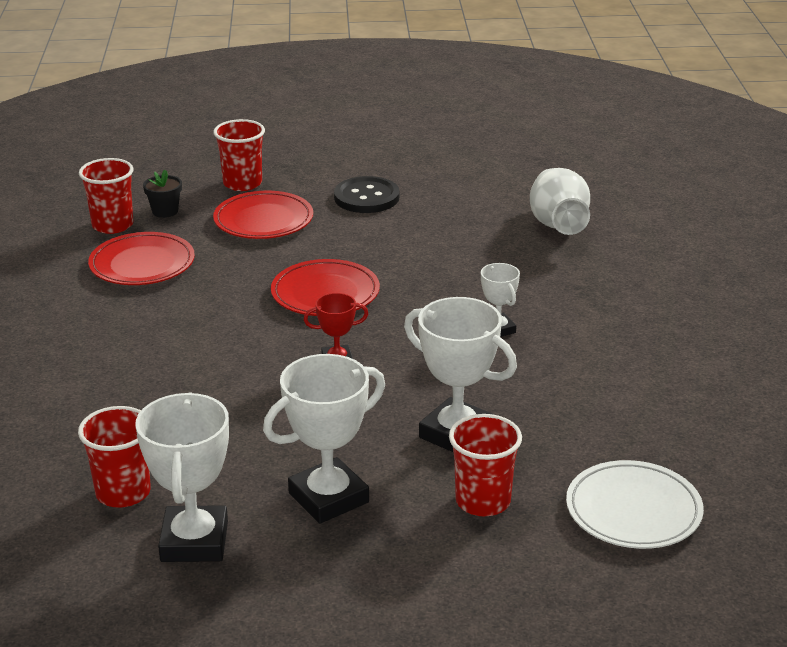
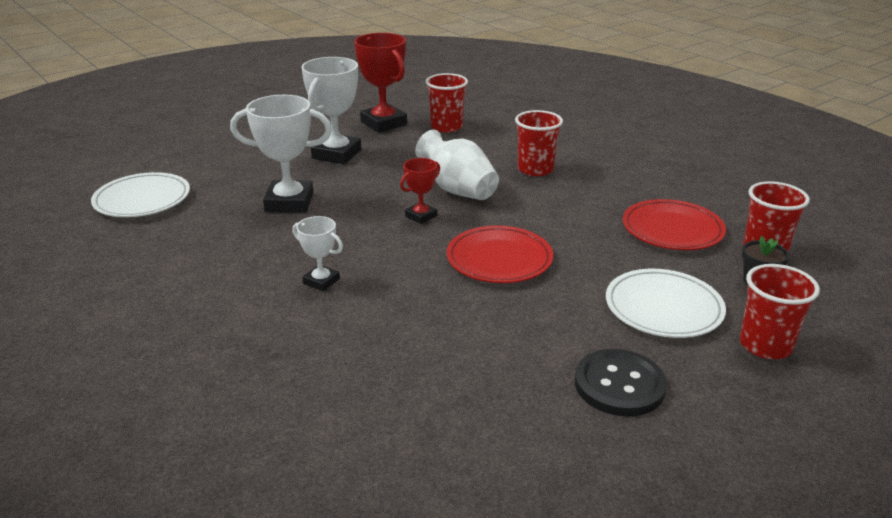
camera: 145 degrees right, 0 degrees up
(194, 541) = (383, 123): white trophy -> red trophy
(263, 220) = (663, 308): red plate -> white plate
(483, 501) = (244, 177): red cup -> red cup (535, 169)
(558, 225) = (357, 442): white vase -> white vase (458, 190)

